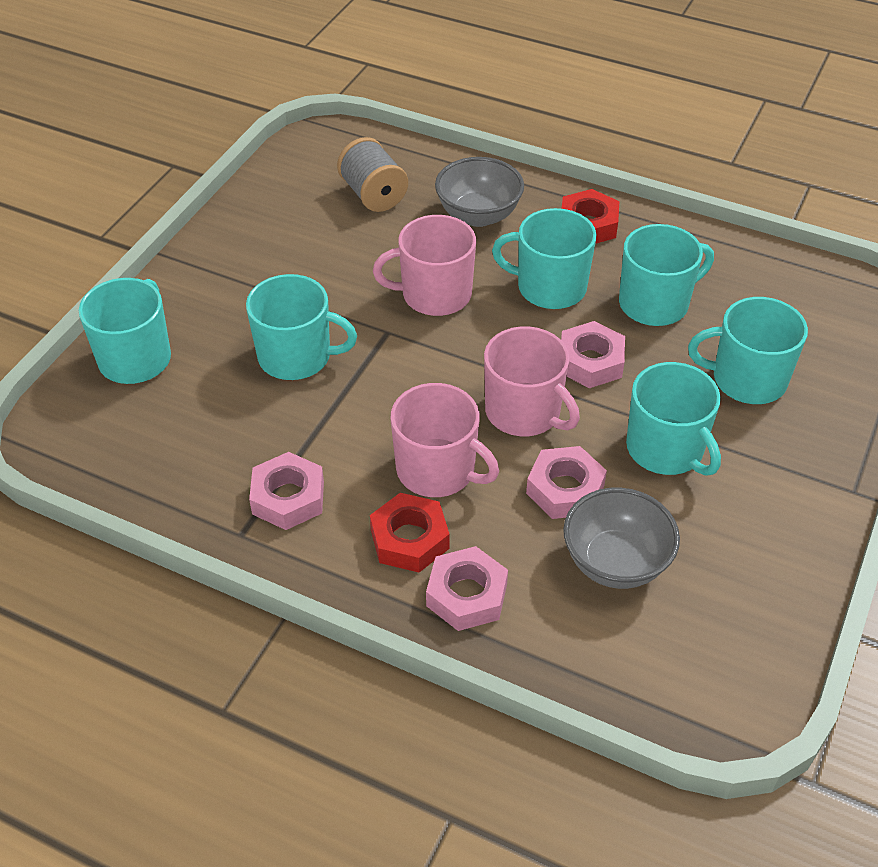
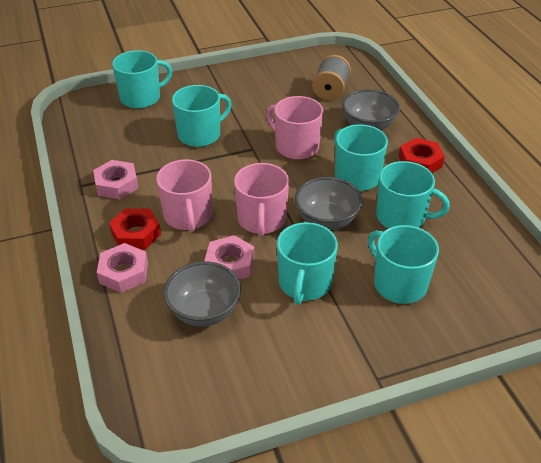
camera: 45 degrees right, 5 degrees down
(296, 356) = (200, 134): turquoise mug -> turquoise mug turned 90 degrees counterclockwise
(590, 362) = (326, 220): pink nut -> grey bowl

